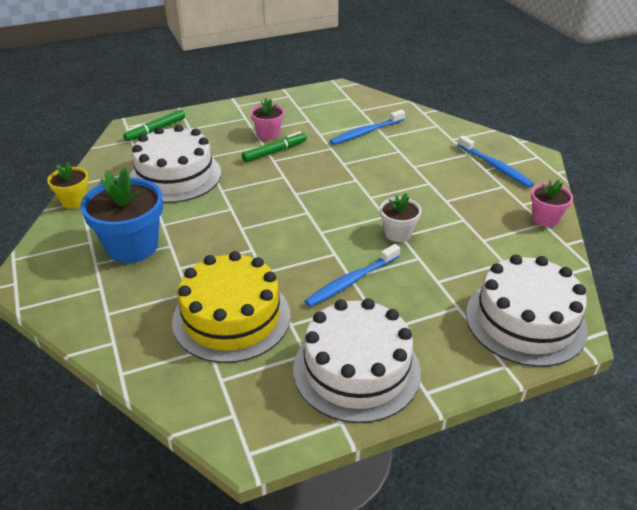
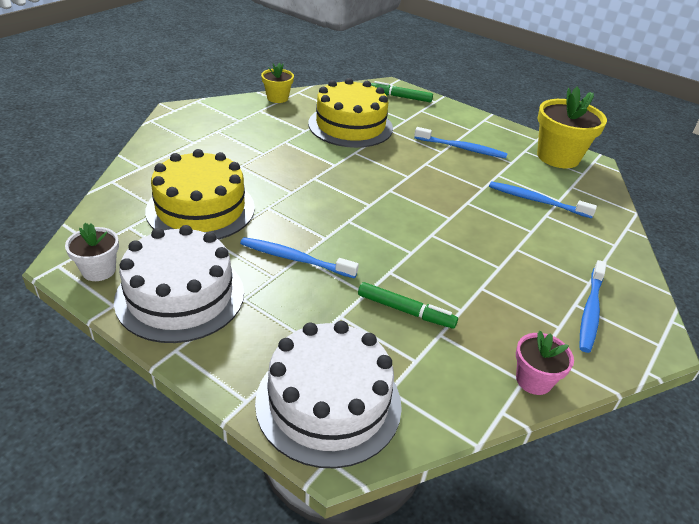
camera: 55 degrees right, 0 degrees up
(132, 246) = (247, 138): blue flower pot -> none
(175, 176) = (350, 126): white cake -> yellow cake
(268, 134) = (461, 148): pink flower pot -> blue toothbrush
(274, 152) = (439, 160): green marker -> green marker (405, 310)
(320, 98) = (558, 157): none -> yellow flower pot
(398, 233) = (391, 268): white flower pot -> white flower pot (99, 270)

